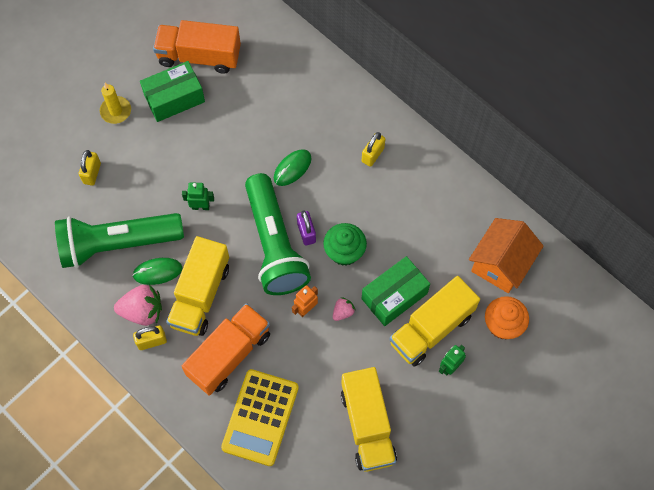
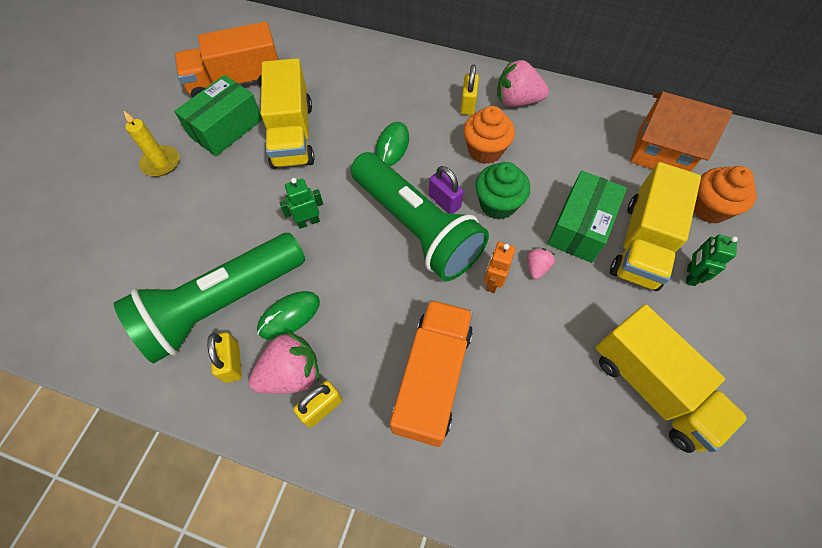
camera: 25 degrees left, 5 degrees down
(92, 173) = (156, 237): yellow padlock -> yellow padlock (232, 362)
(200, 295) = (357, 321): yellow truck -> yellow truck (292, 134)
(260, 417) = (517, 443): yellow calculator -> none
(362, 202) = (485, 150): none -> orange cupcake
(415, 168) = (517, 101): none -> pink strawberry
(501, 264) = (661, 153): orange house -> orange house turned 75 degrees counterclockwise

